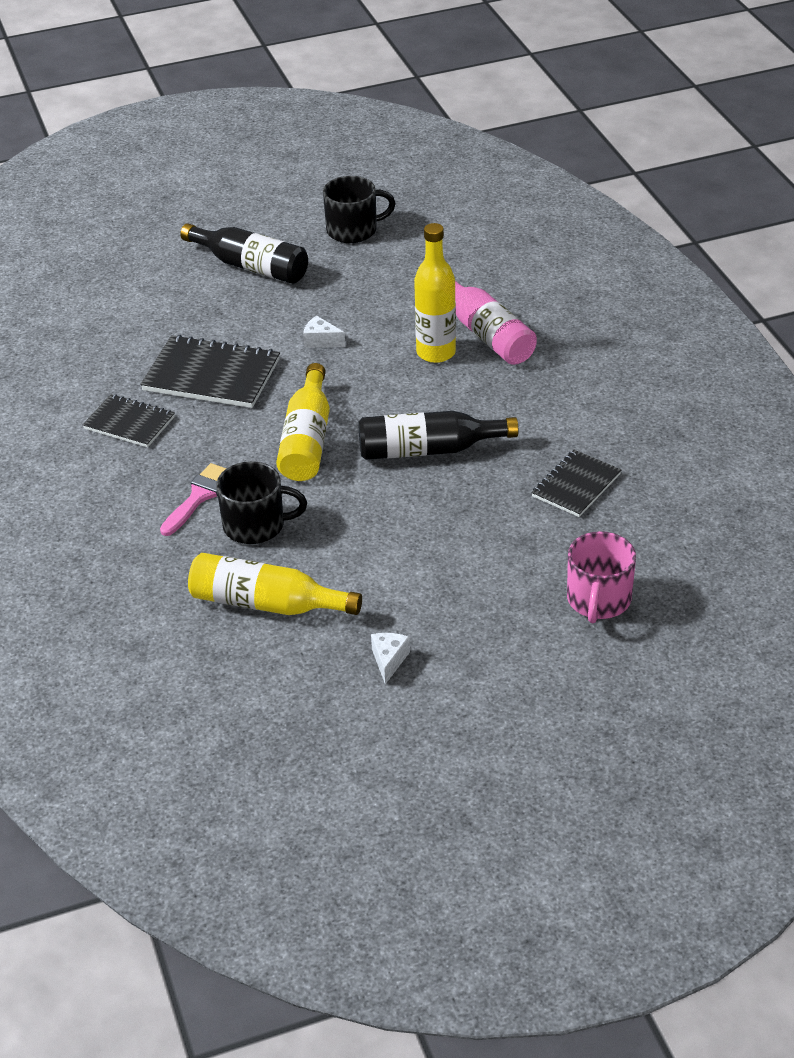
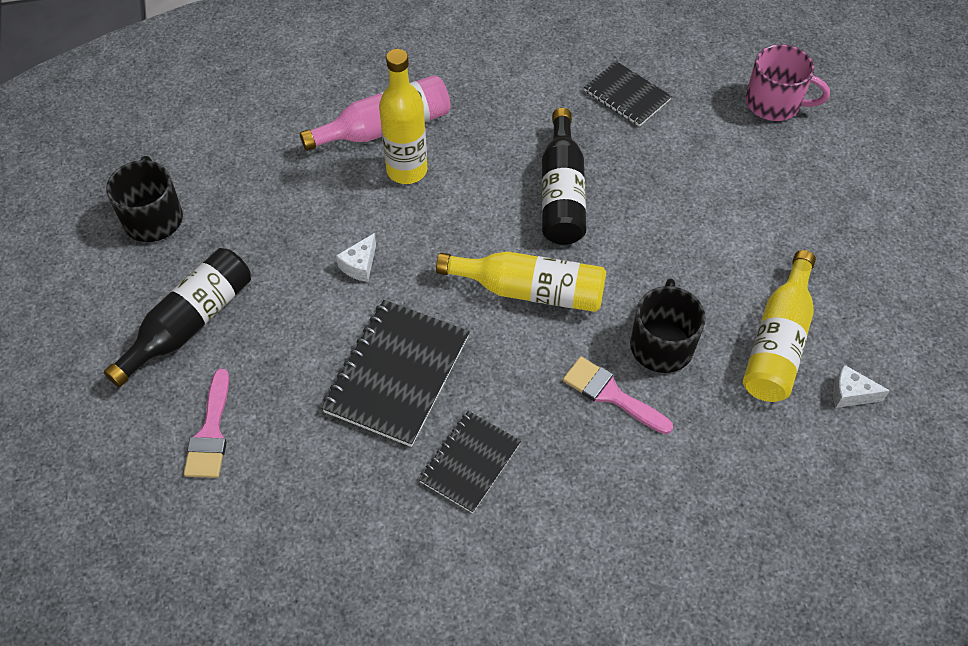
camera: 85 degrees left, 15 degrees up
(152, 293) = (211, 433): none -> pink brush
(389, 660) = (851, 252): white cheese -> white cheese (850, 394)

